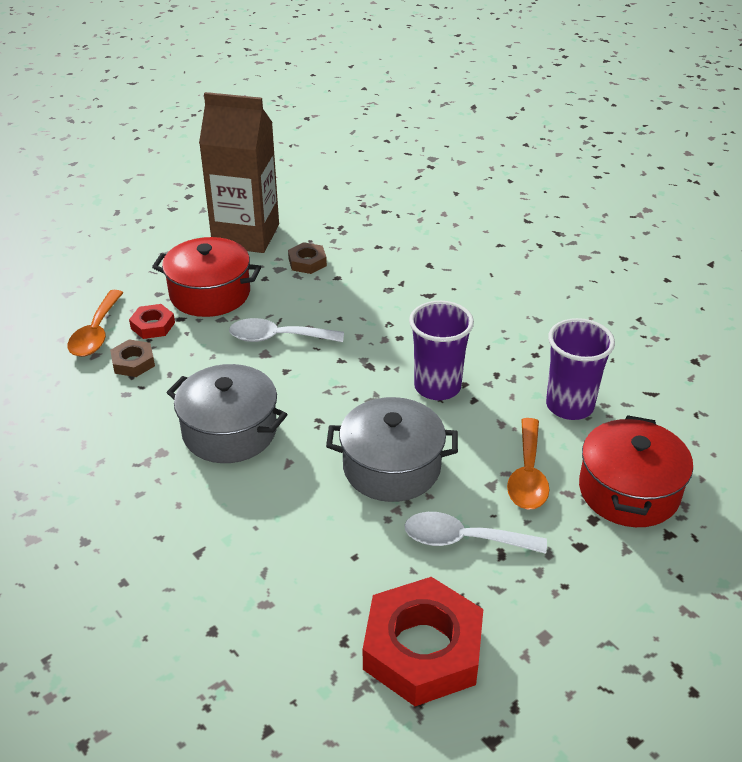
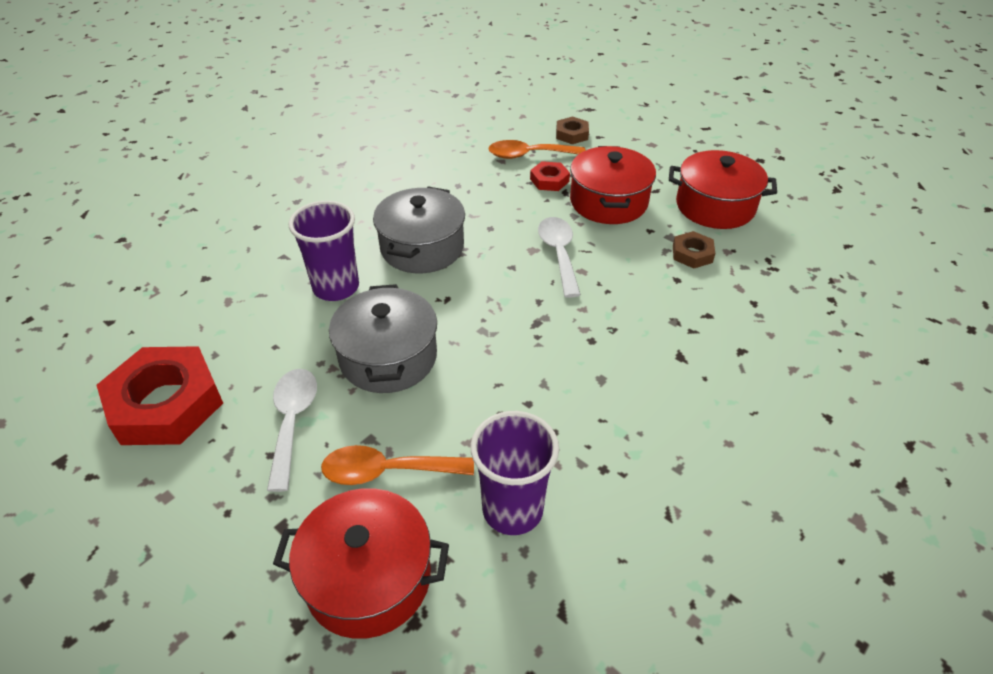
camera: 80 degrees right, 5 degrees up
(133, 362) = (497, 180): brown nut -> brown nut (572, 134)
(246, 235) = (715, 206): brown carton -> red pot
(437, 387) = (516, 380): purple cup -> purple cup (336, 287)

